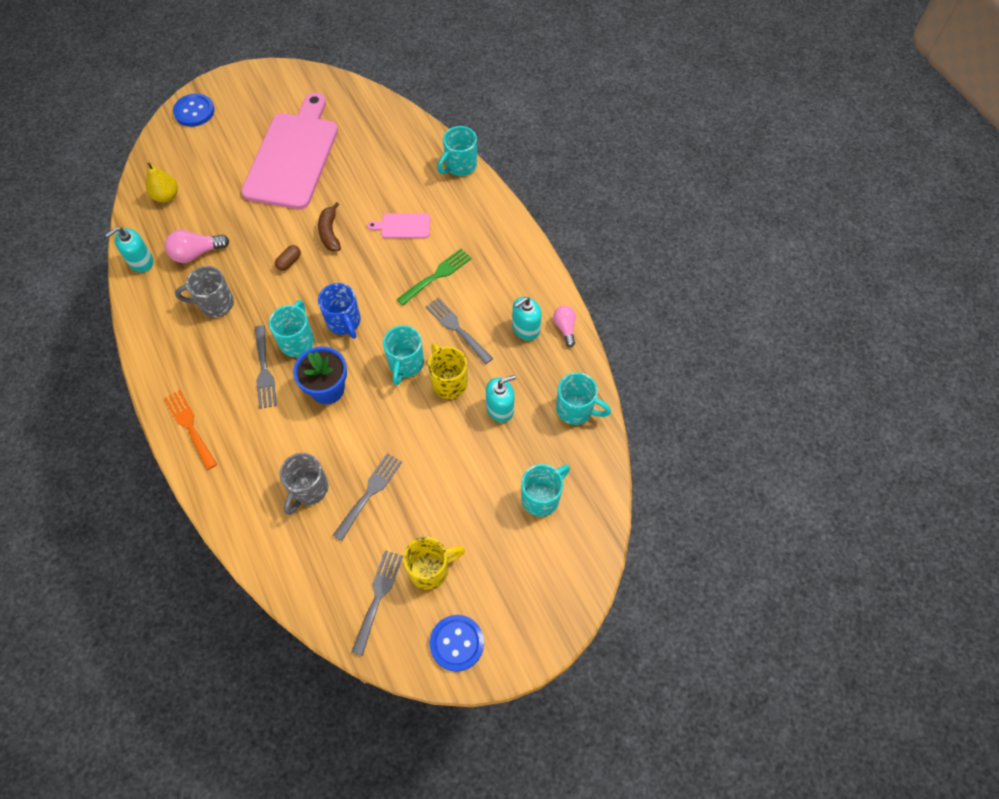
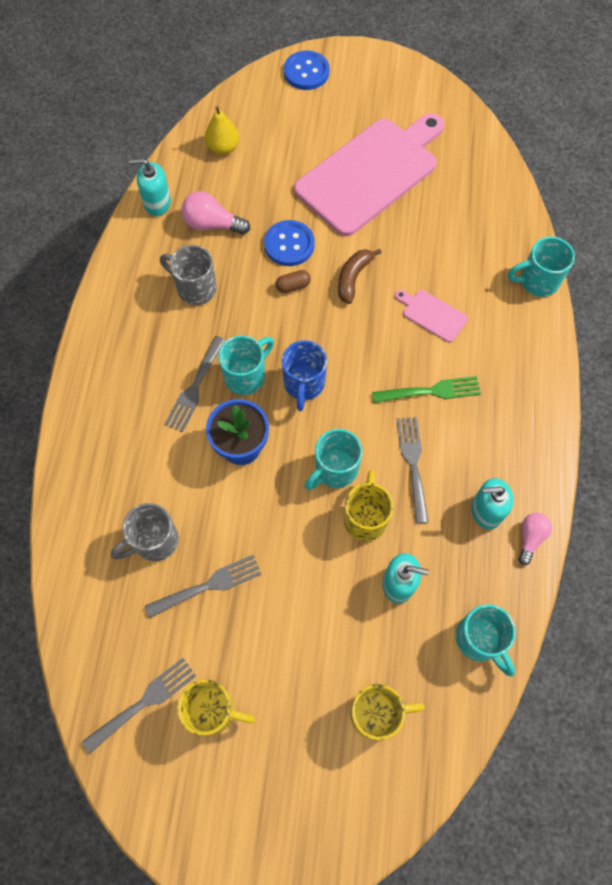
camera: 35 degrees right, 5 degrees up
(189, 426) = (91, 401): orange fork -> none
(457, 643) = (186, 809): blue button -> blue button (289, 244)
(541, 497) = (376, 713): turquoise mug -> yellow mug

